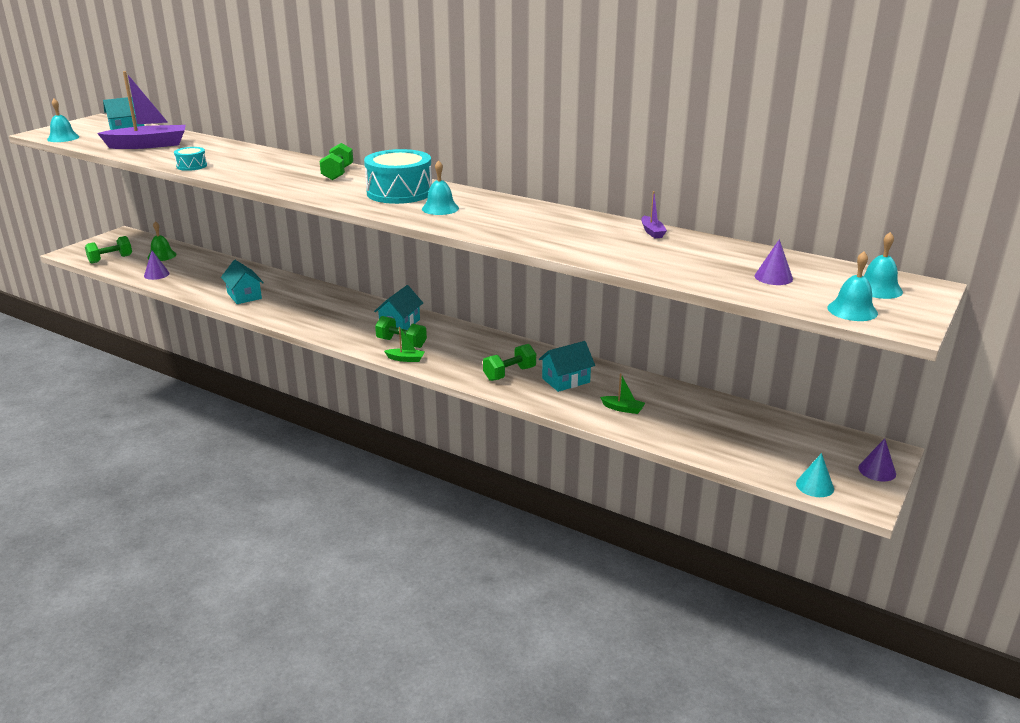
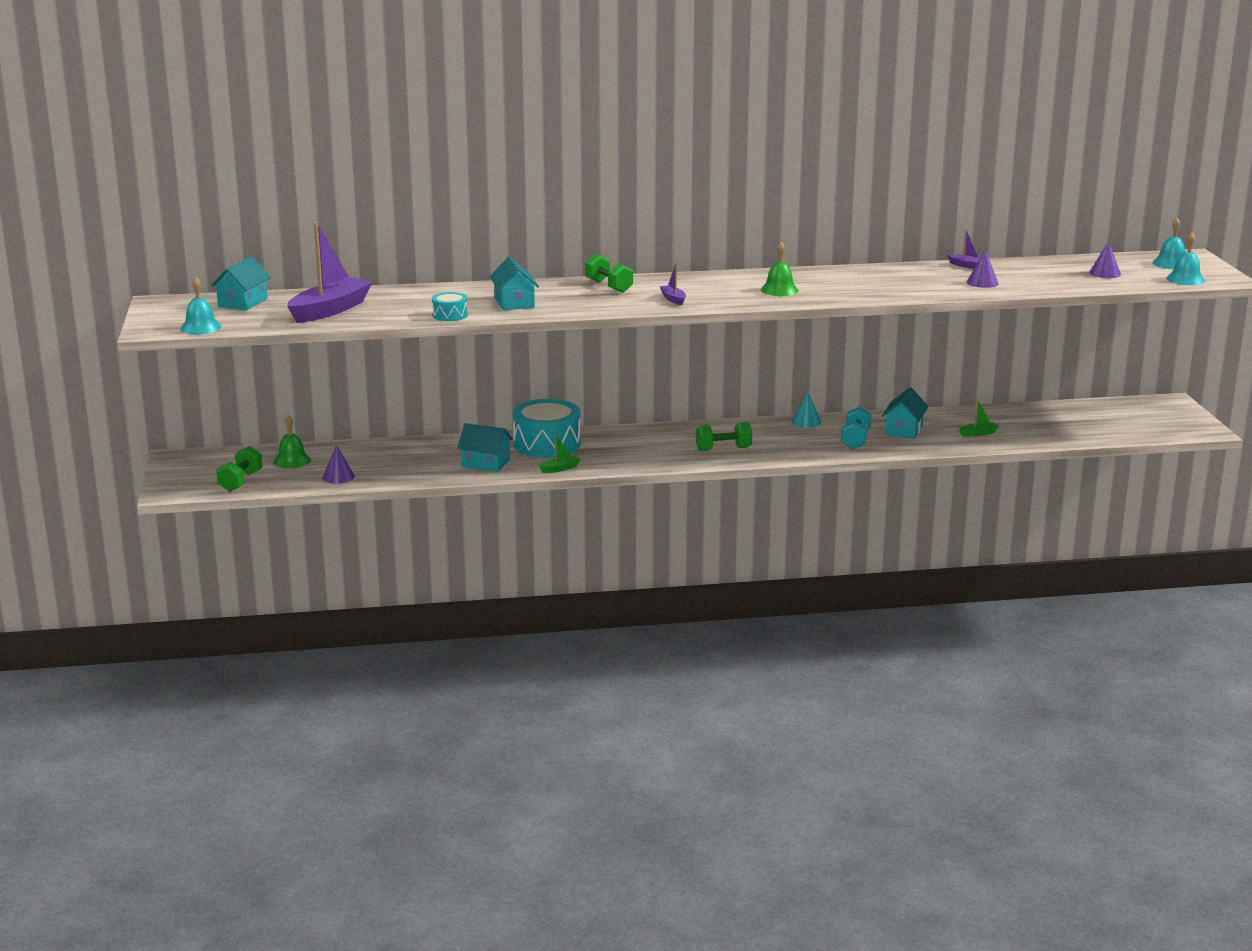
camera: 40 degrees left, 5 degrees down
(348, 194) = (673, 299): none -> purple boat
(399, 192) = (711, 287): turquoise drum -> turquoise drum (547, 444)
(400, 324) = (687, 437): turquoise house -> turquoise house (514, 303)
(405, 359) = (755, 458): green boat -> green boat (560, 468)
(440, 208) = (779, 290): turquoise bell -> green bell
(509, 374) = (855, 440): green dumbbell -> turquoise dumbbell
(815, 486) = (1168, 433): turquoise cone -> turquoise cone (806, 421)
(877, 470) = (1184, 413): purple cone -> purple cone (982, 283)

